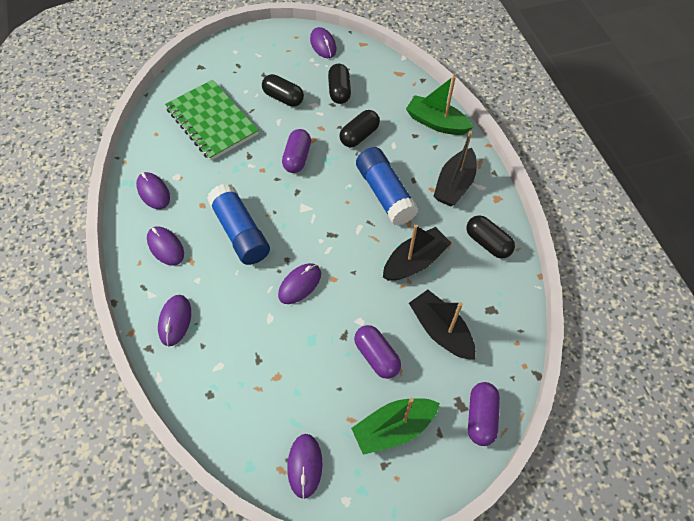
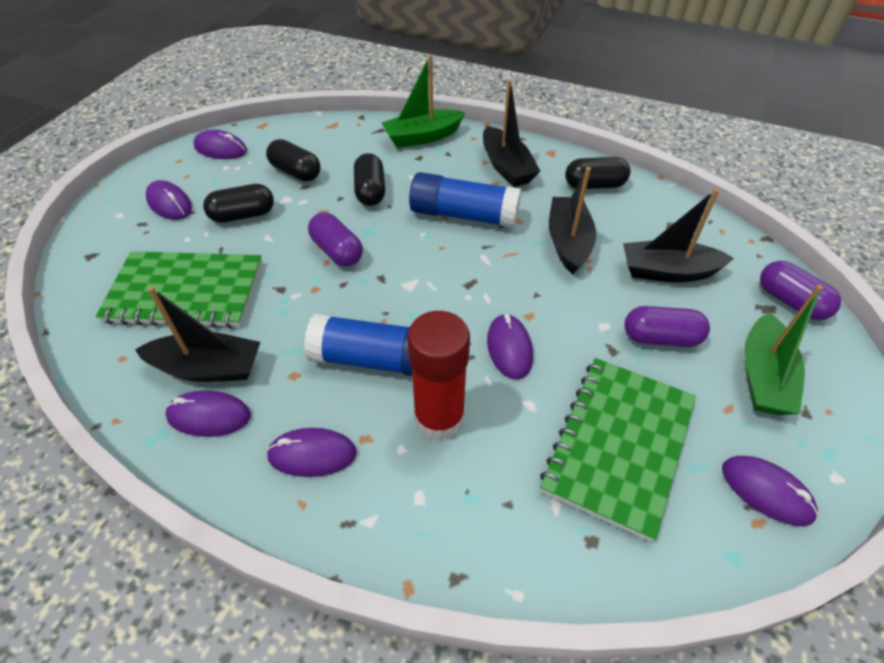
camera: 50 degrees left, 10 degrees down
(175, 321) = (441, 514): purple mouse -> purple mouse (169, 203)
(177, 169) = (208, 368): none -> black boat
(227, 283) = (439, 418): none -> red glue stick
(277, 375) = (618, 445): none -> green notebook

